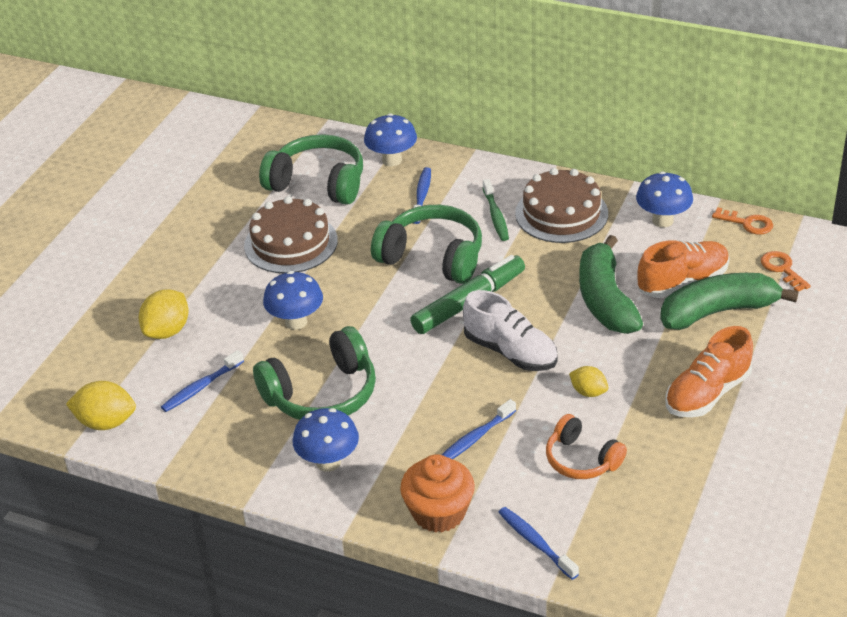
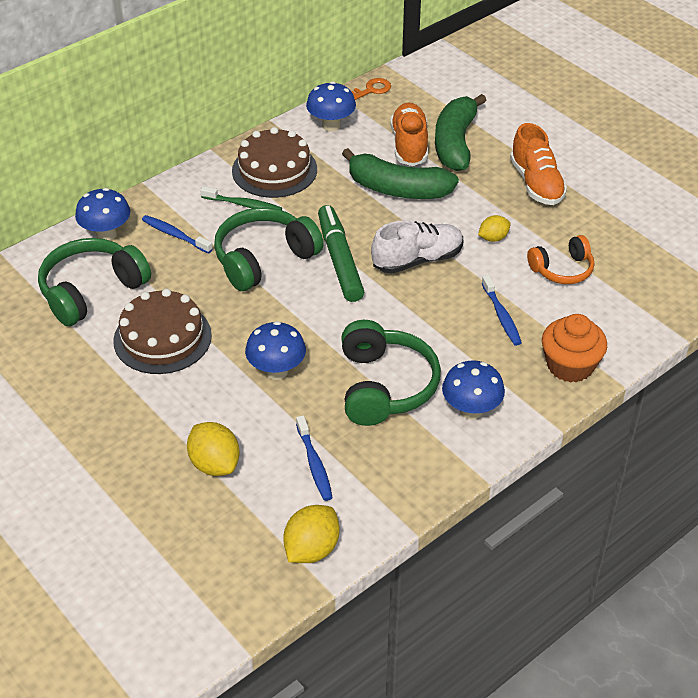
camera: 65 degrees left, 5 degrees up
(535, 542) = (632, 325): blue toothbrush -> none
(782, 269) = (434, 97): orange key -> none

